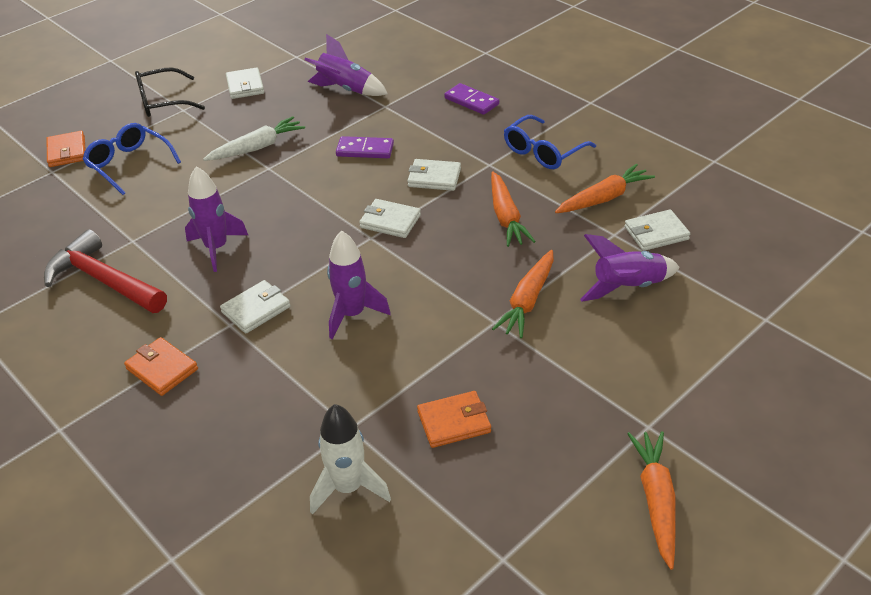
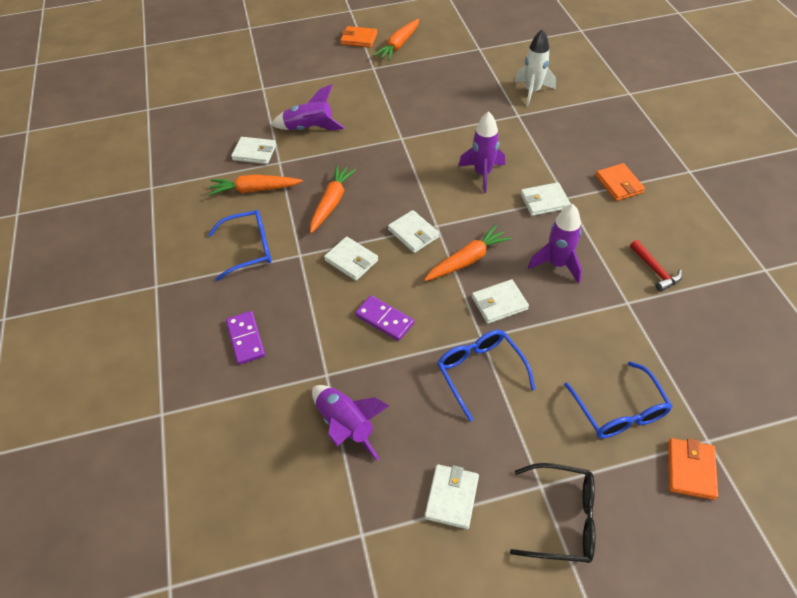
camera: 150 degrees left, 10 degrees up
(104, 280) = (655, 270): red hammer -> red hammer, size x0.52
(257, 147) = (480, 372): white carrot -> blue glasses
(264, 196) = (499, 303): none -> white wallet
(454, 422) = (462, 100): orange wallet -> orange wallet (359, 39)
(527, 301) = (372, 142): orange carrot -> orange carrot (467, 260)

